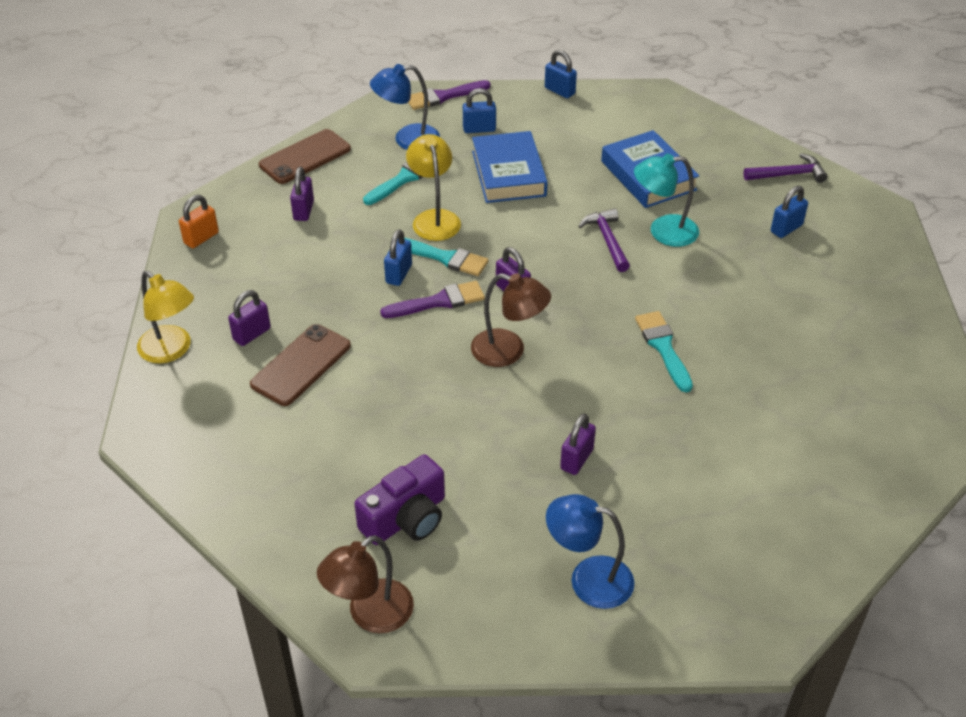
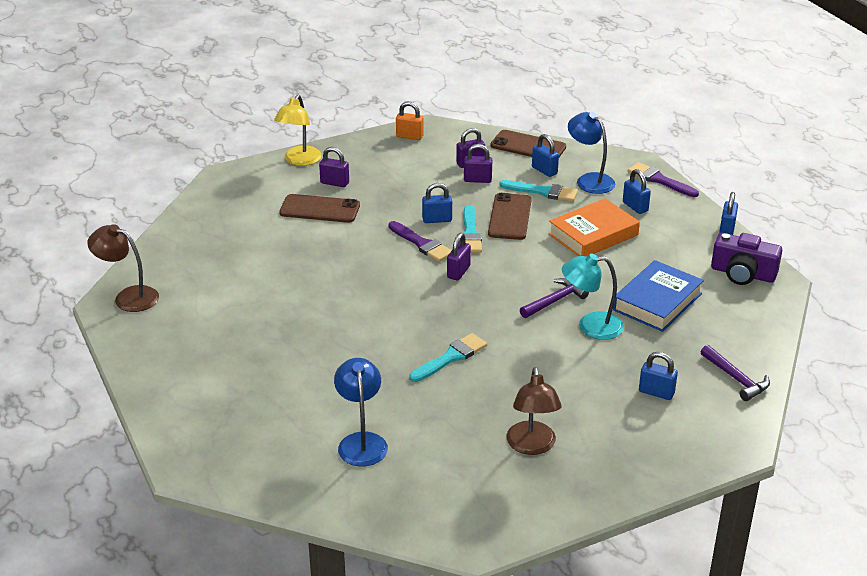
camera: 65 degrees right, 10 degrees down
(363, 163) = (544, 170): none -> blue padlock
(406, 518) = (212, 288): purple camera -> purple camera (743, 274)
(434, 218) = (509, 217): yellow lamp -> brown phone
(508, 173) = (593, 234): blue book -> orange book
(508, 351) = (393, 287): brown lamp -> brown lamp (532, 446)
(577, 459) = (306, 344): purple padlock -> purple padlock (477, 180)
(588, 579) = (200, 376): blue lamp -> blue lamp (361, 441)
(663, 231) = (590, 326): turquoise lamp -> turquoise lamp turned 60 degrees counterclockwise

